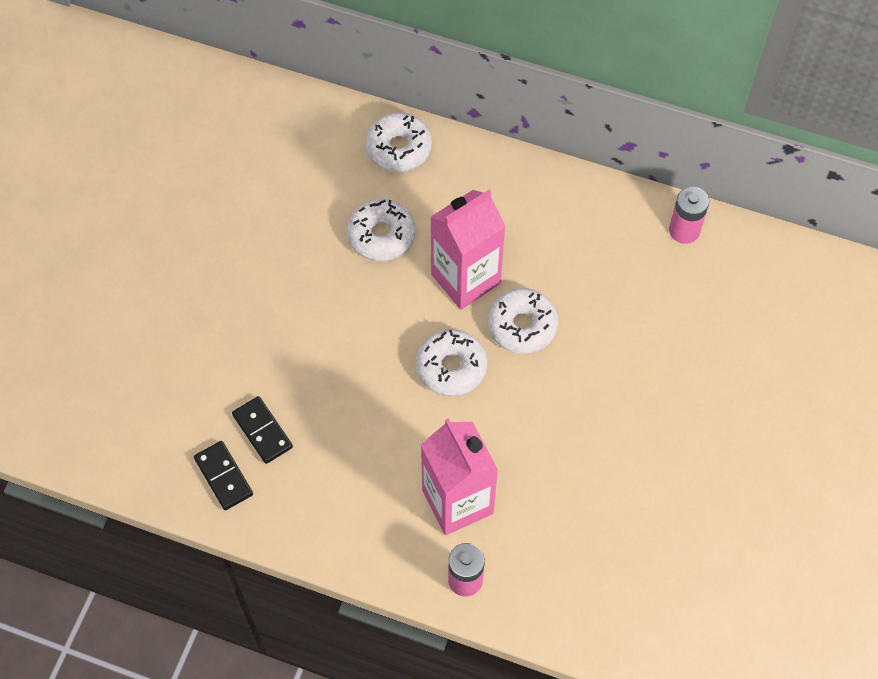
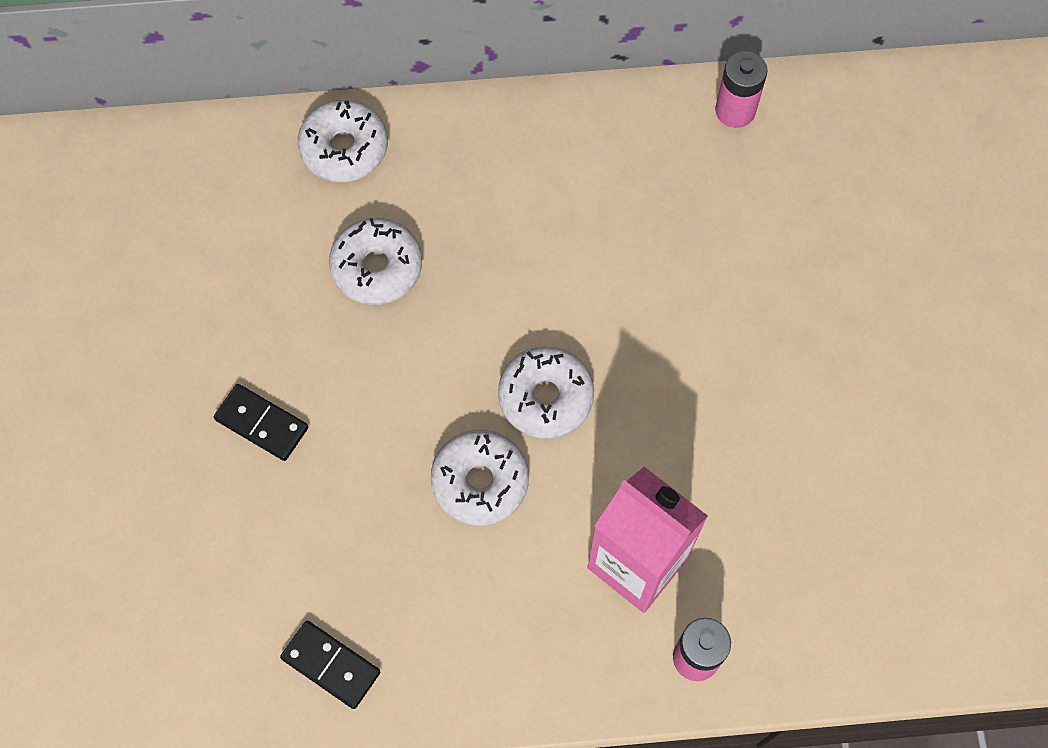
camera: 25 degrees left, 5 degrees up
(262, 431) = (351, 583): black domino -> black domino (262, 423)
(465, 279) = (508, 278): pink carton -> none
(522, 326) = (605, 308): white donut -> white donut (480, 482)

